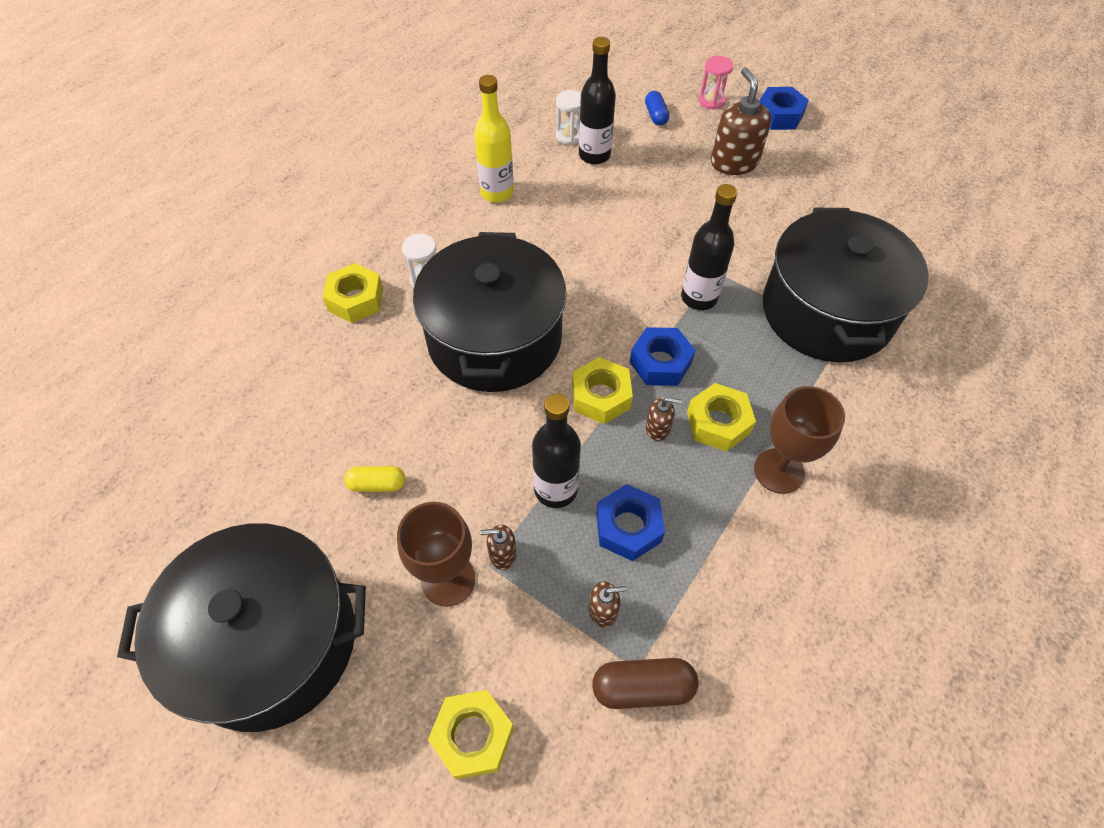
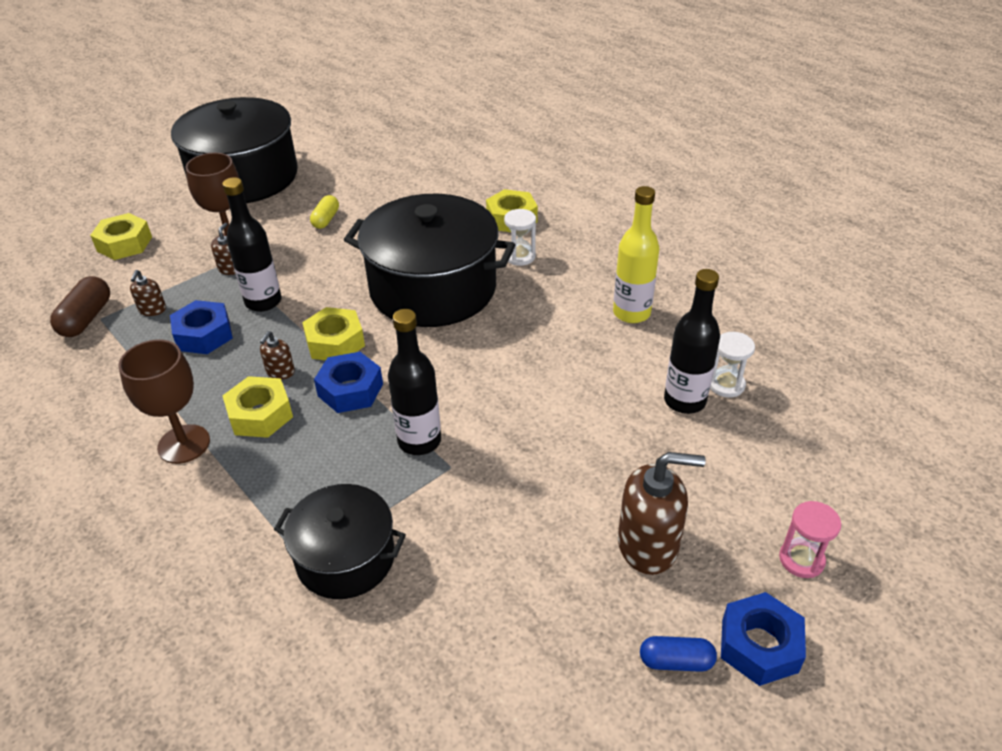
camera: 105 degrees right, 15 degrees down
(656, 115) = (765, 481): blue capsule -> blue capsule (676, 661)
(827, 311) = (345, 558): black pot -> black pot, size x0.57

